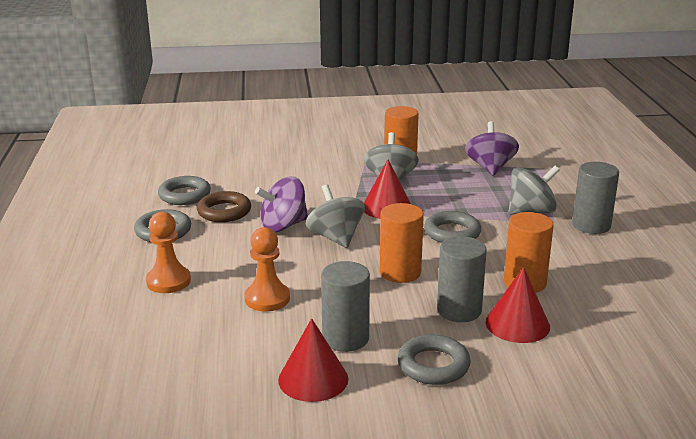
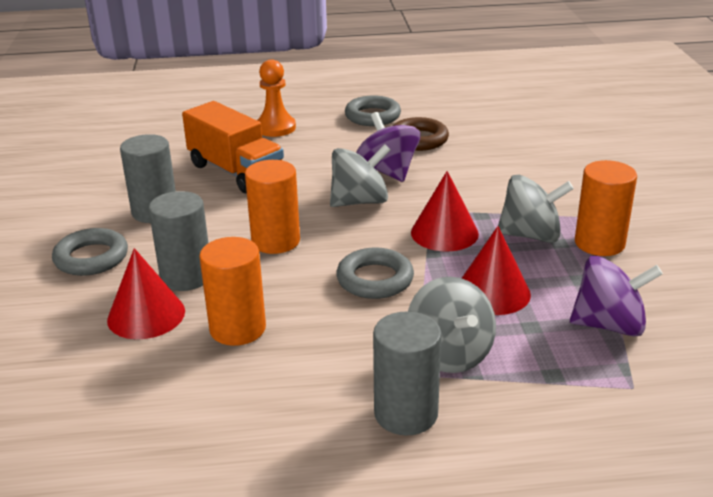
camera: 90 degrees right, 5 degrees up
(184, 195) = (455, 118): grey ring -> none
(267, 299) = (236, 172): orange pawn -> orange truck
(313, 379) = (98, 199): red cone -> red cone (492, 292)

